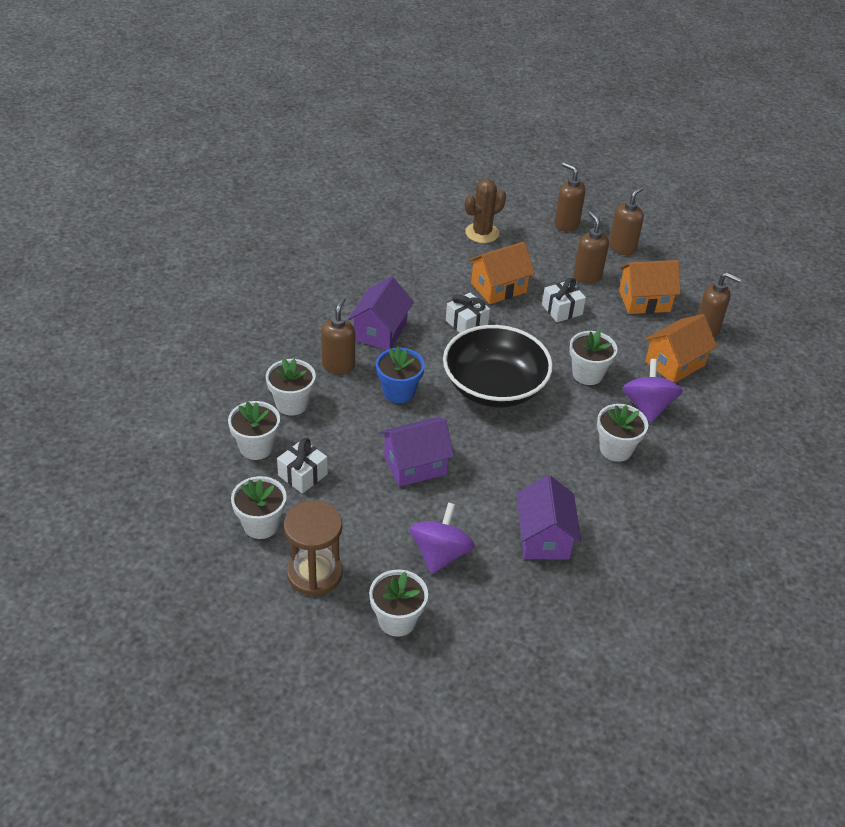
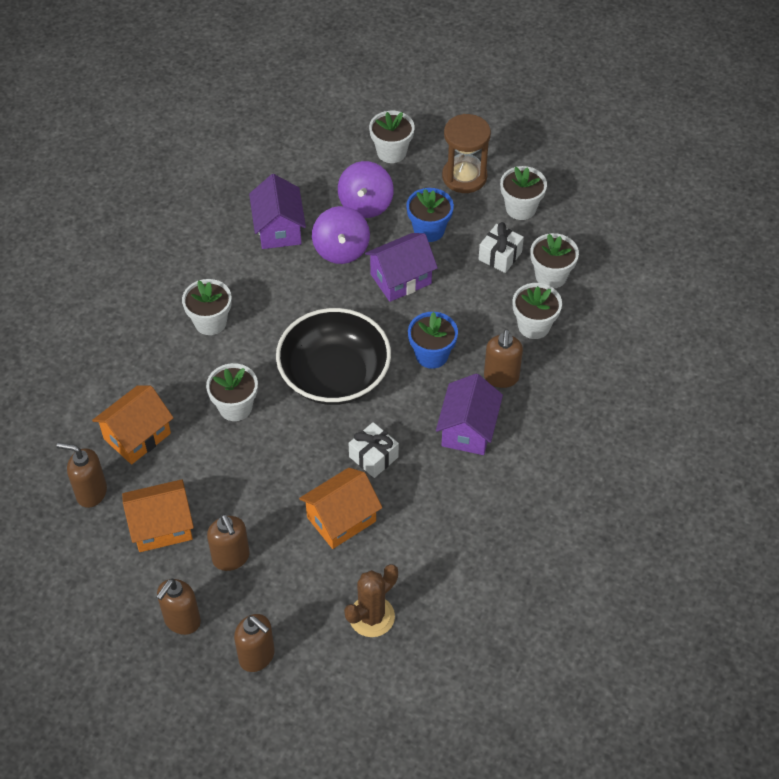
camera: 175 degrees right, 10 degrees up
(373, 513) = (429, 230): none -> blue flower pot
(562, 309) = (263, 496): white gift -> none
(648, 406) = (173, 375): purple spinning top -> purple spinning top (341, 249)

